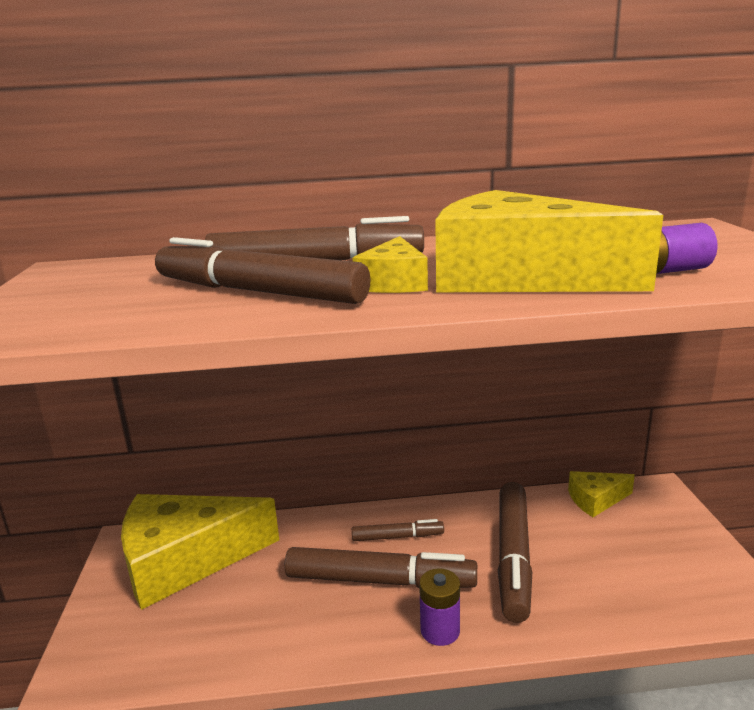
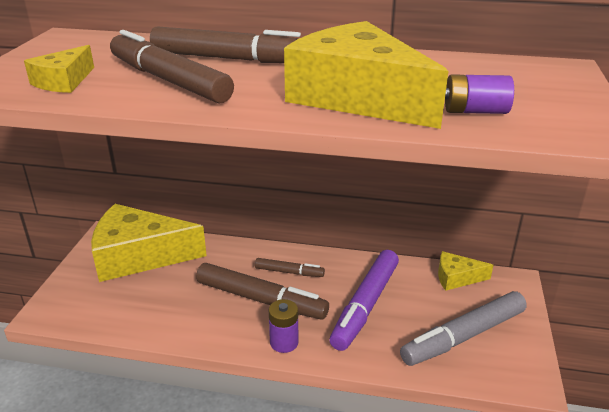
camera: 15 degrees right, 10 degrees up
(394, 282) = (265, 87): yellow cheese -> yellow cheese (64, 81)
(513, 557) = (365, 305): brown marker -> purple marker
(648, 567) = (464, 336): none -> grey marker

